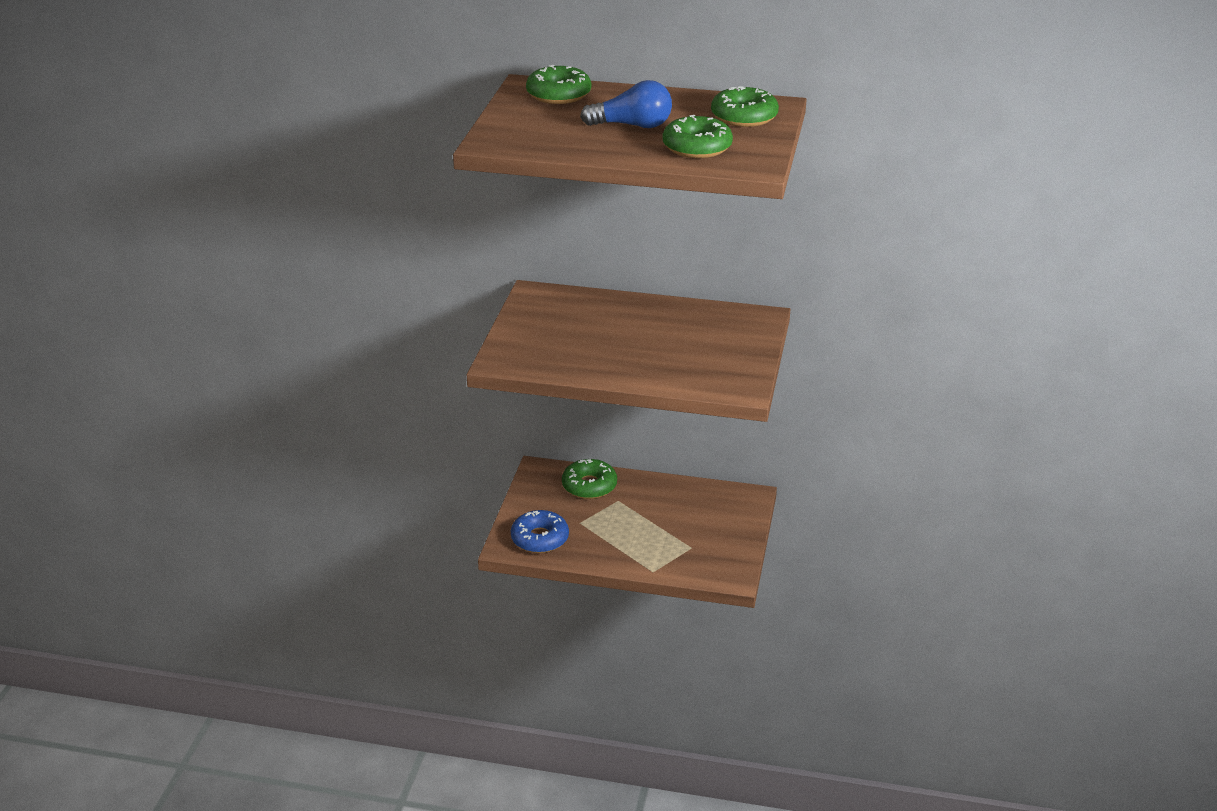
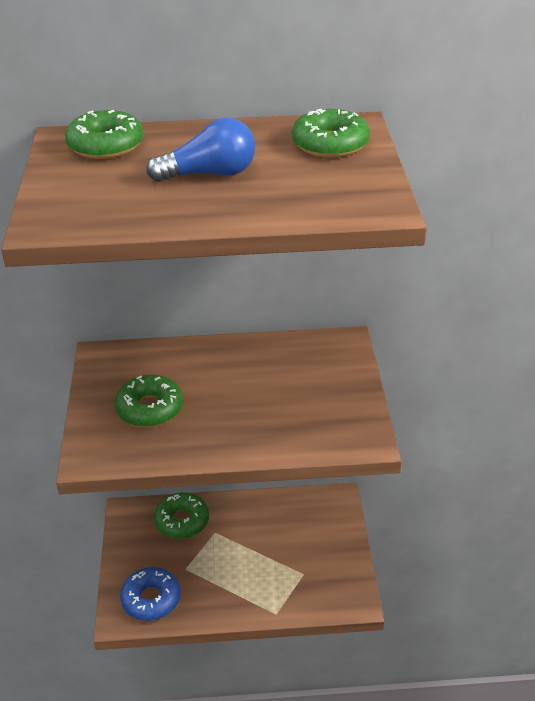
camera: 15 degrees left, 5 degrees up
(697, 147) = (299, 192): green donut -> green donut (150, 409)

